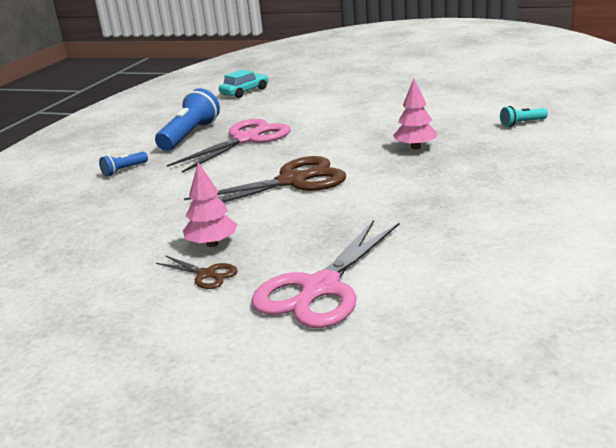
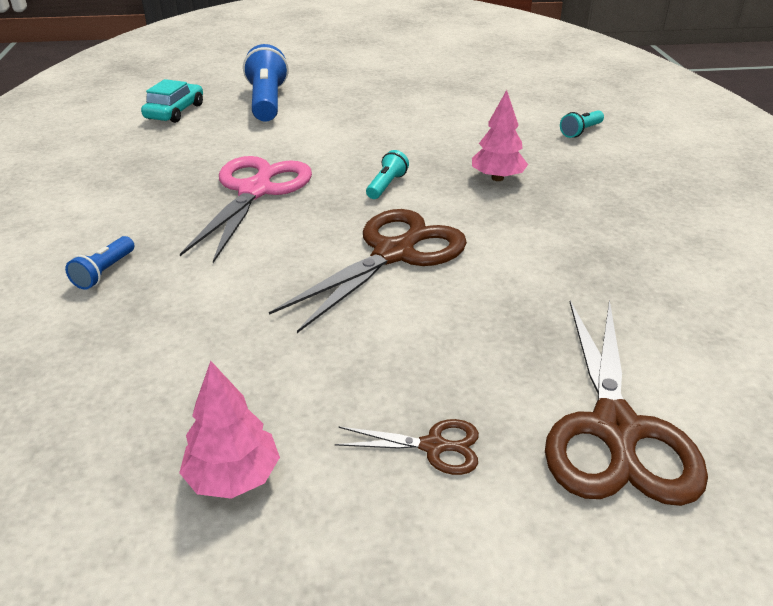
camera: 30 degrees left, 10 degrees up
(189, 135) = (158, 194): blue flashlight -> blue flashlight (267, 102)
(212, 244) = (385, 385): pink tree -> pink tree (233, 477)
(320, 288) = (615, 429): pink scissors -> brown scissors
(332, 144) = (386, 185): none -> turquoise flashlight

